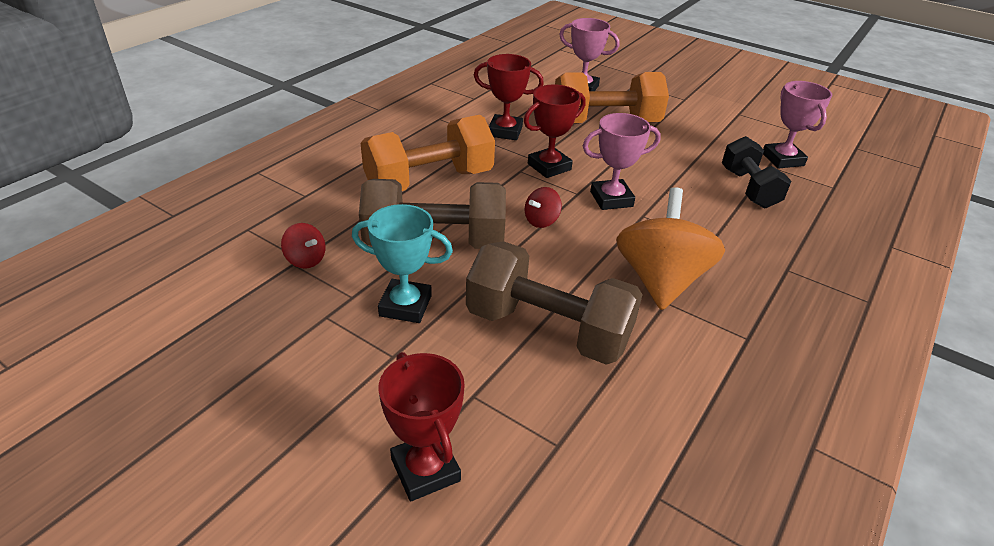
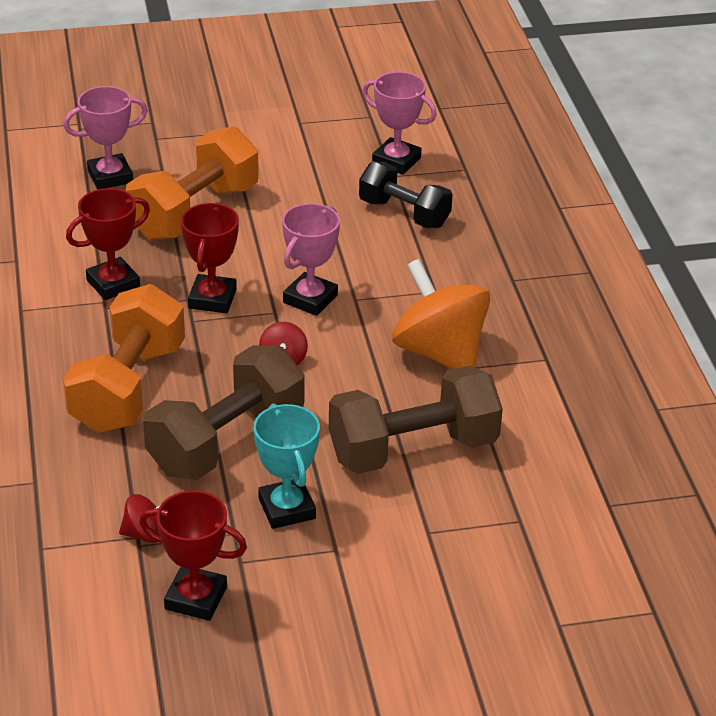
camera: 45 degrees left, 0 degrees up
(405, 306) = (287, 508): turquoise trophy -> turquoise trophy turned 75 degrees counterclockwise
(425, 470) = (465, 596): red trophy -> red trophy (196, 598)

